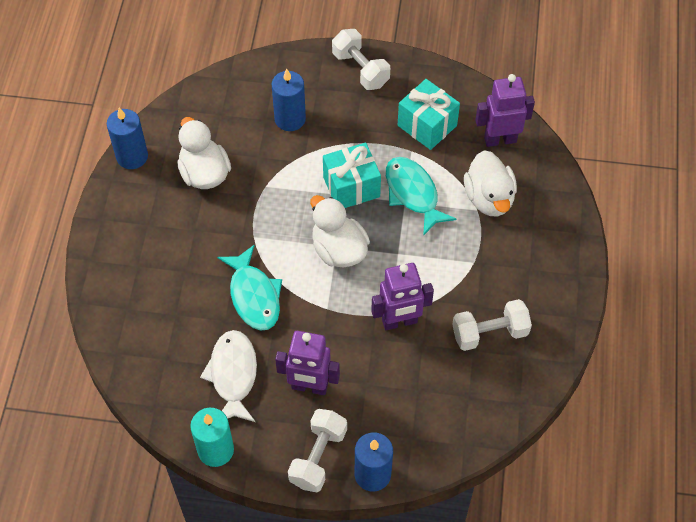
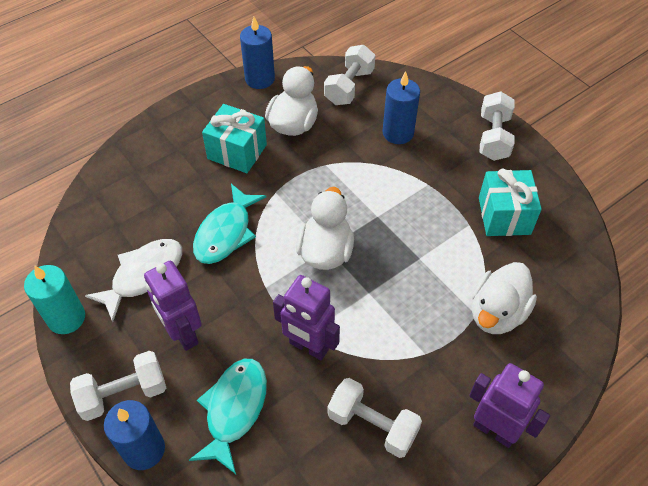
camera: 45 degrees right, 5 degrees down
(211, 108) = (349, 87): none -> white dumbbell
(351, 187) = (389, 214): turquoise gift -> turquoise gift (237, 152)
(413, 194) = (433, 257): turquoise fish -> turquoise fish (234, 409)
(500, 139) = (559, 274): purple robot -> purple robot (494, 430)

